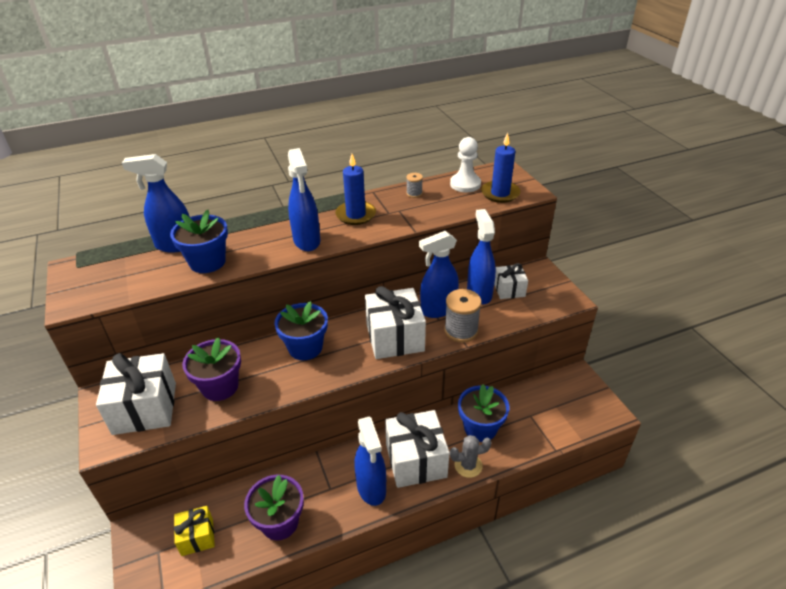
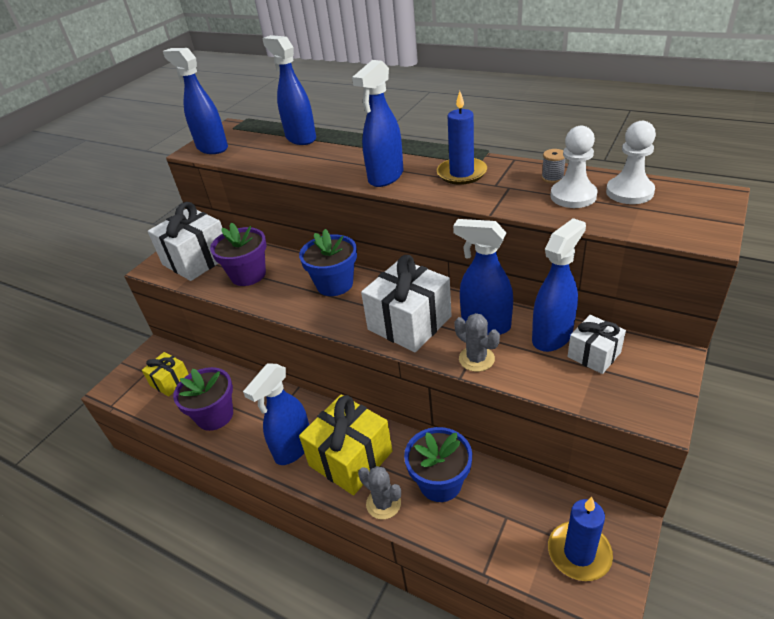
camera: 55 degrees right, 0 degrees up
(90, 292) = (212, 148): none -> blue spray bottle
(207, 262) = (298, 160): blue flower pot -> none
(416, 460) = (351, 458): white gift -> yellow gift
(442, 199) = (573, 196): none -> white pawn
(461, 331) = (476, 359): grey spool -> grey cactus
(500, 193) = (657, 220): blue candle -> blue candle (579, 553)

